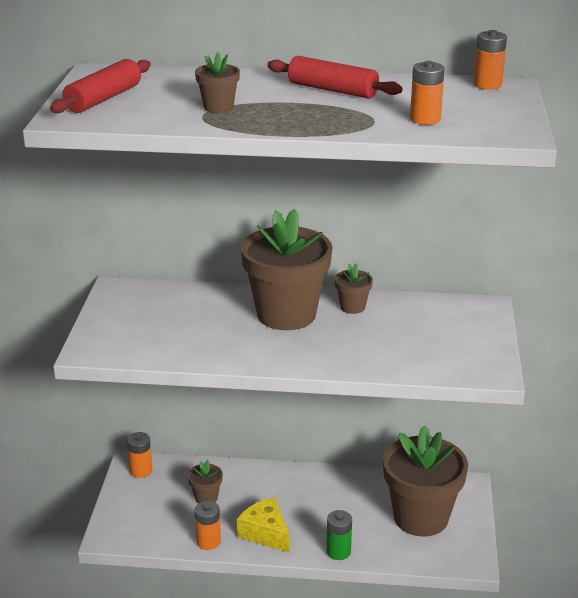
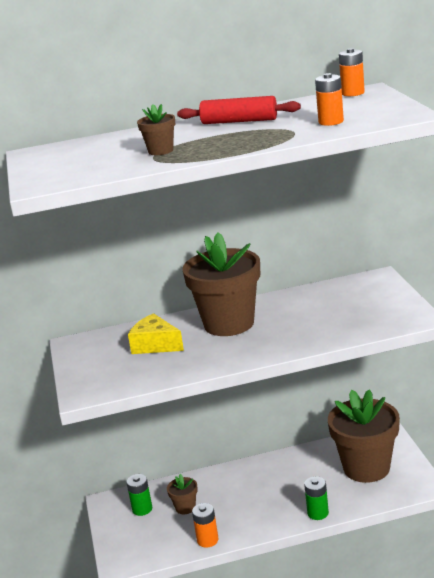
camera: 15 degrees left, 5 degrees down
(103, 99) = (58, 167): red rolling pin -> none
(141, 470) = (117, 504): orange battery -> none
(162, 484) = (142, 509): none -> green battery
(265, 533) = (251, 518): yellow cheese -> yellow cheese (155, 345)
(352, 307) = (277, 304): brown flower pot -> none

